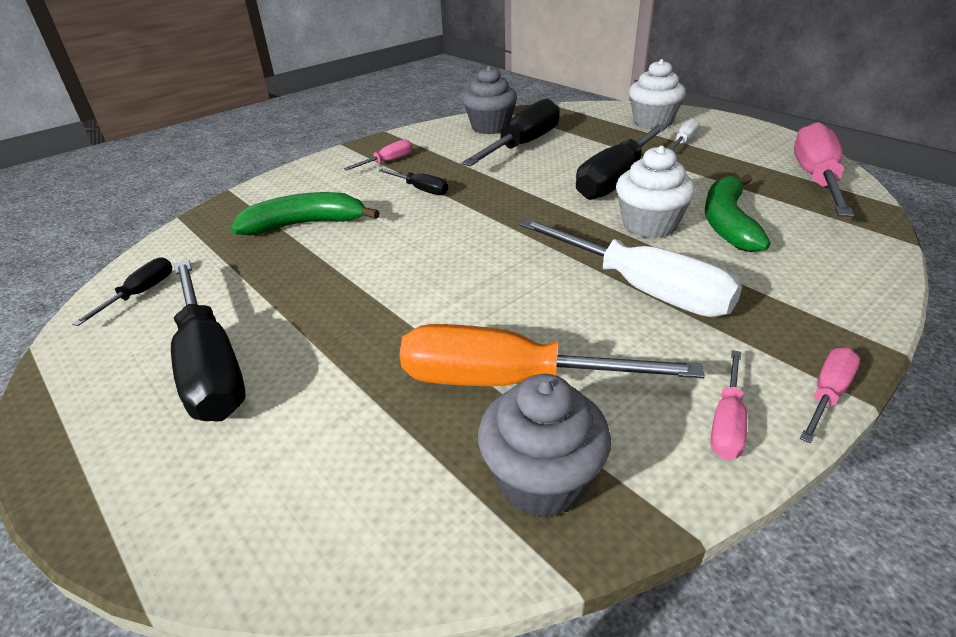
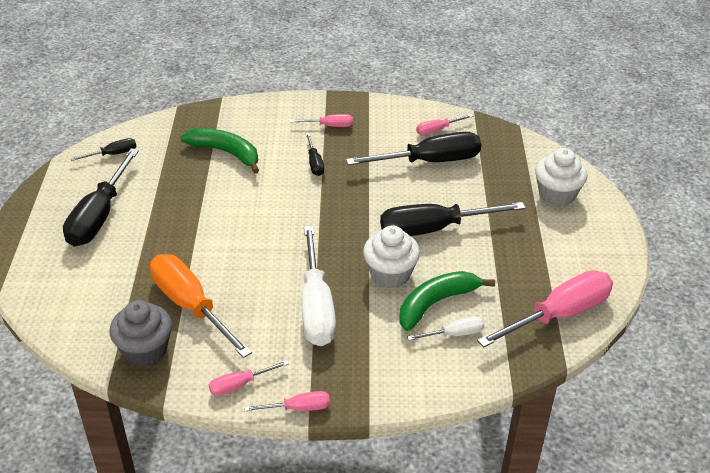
camera: 40 degrees right, 5 degrees up
(490, 127) = (437, 130): grey cupcake -> pink screwdriver
(683, 141) = (541, 226): white screwdriver -> white screwdriver (454, 334)

